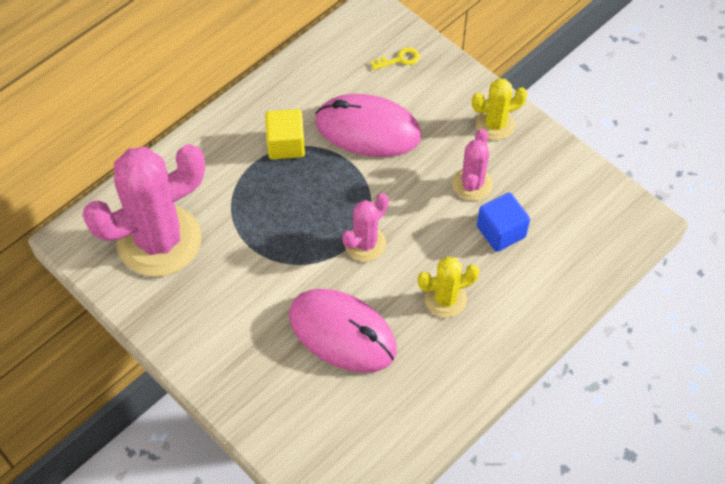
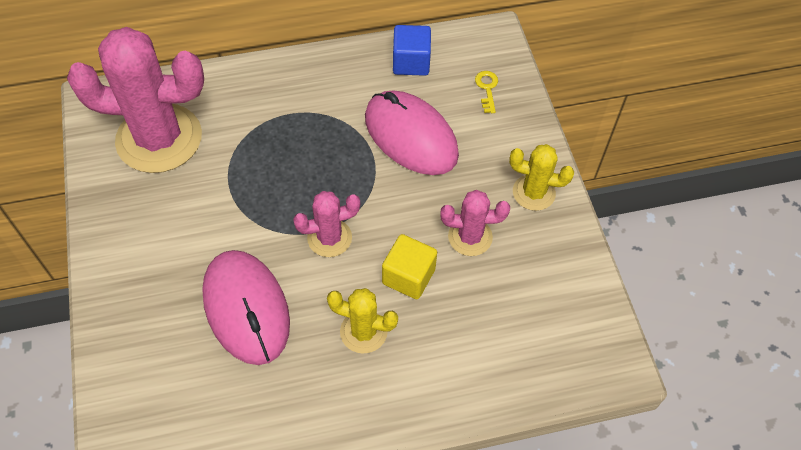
camera: 30 degrees right, 0 degrees up
(286, 144) = (328, 112): yellow cube -> yellow cube (408, 276)
(399, 59) = (487, 88): yellow key -> yellow key turned 105 degrees counterclockwise
(472, 184) = (470, 237): pink cactus -> pink cactus turned 45 degrees clockwise
(501, 232) = (464, 297): blue cube -> blue cube (411, 62)

